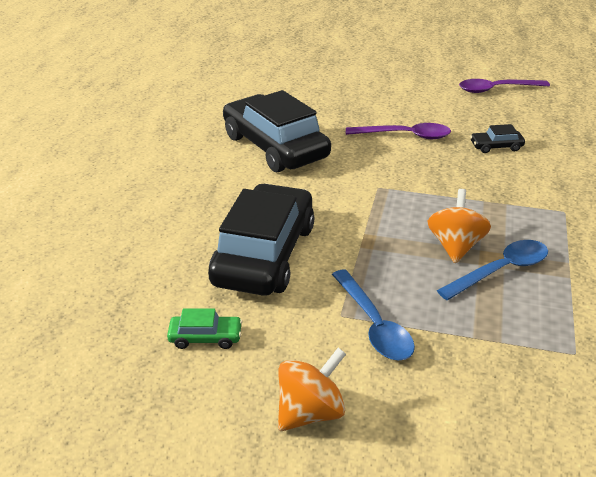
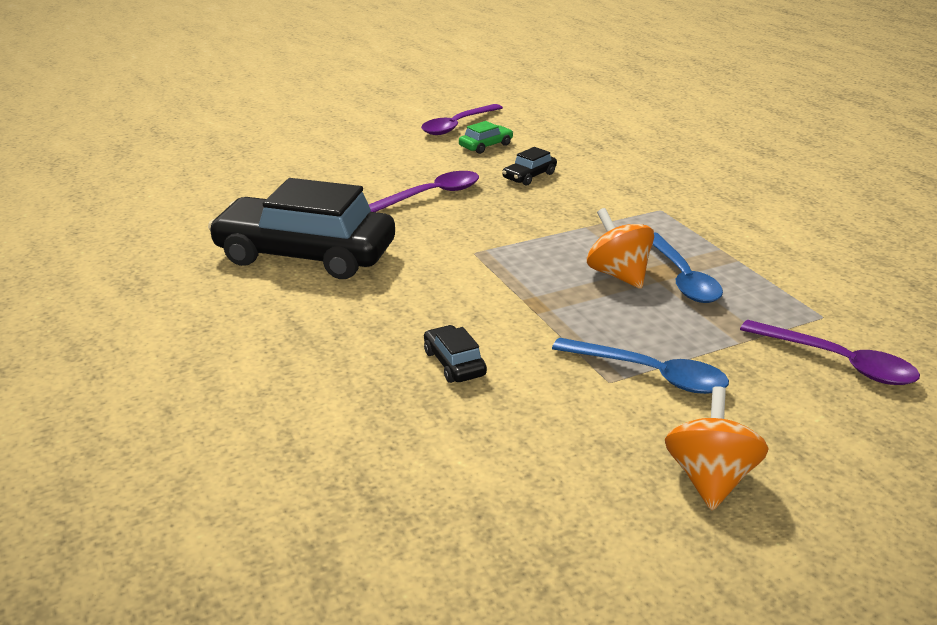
camera: 40 degrees left, 5 degrees down
(205, 337) = (514, 472): green car -> green car (486, 146)
(264, 254) = (454, 363): black car -> black car, size x0.40
(501, 270) = (682, 278): blue spoon -> blue spoon turned 150 degrees clockwise
(530, 393) = (838, 363): none -> purple spoon

